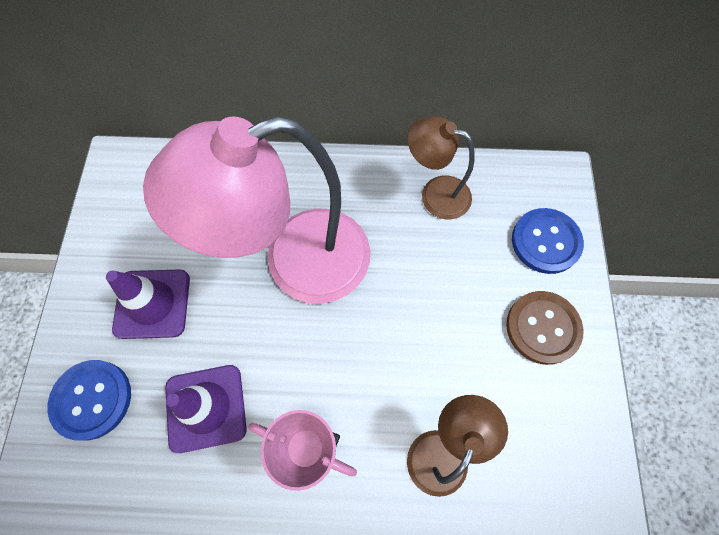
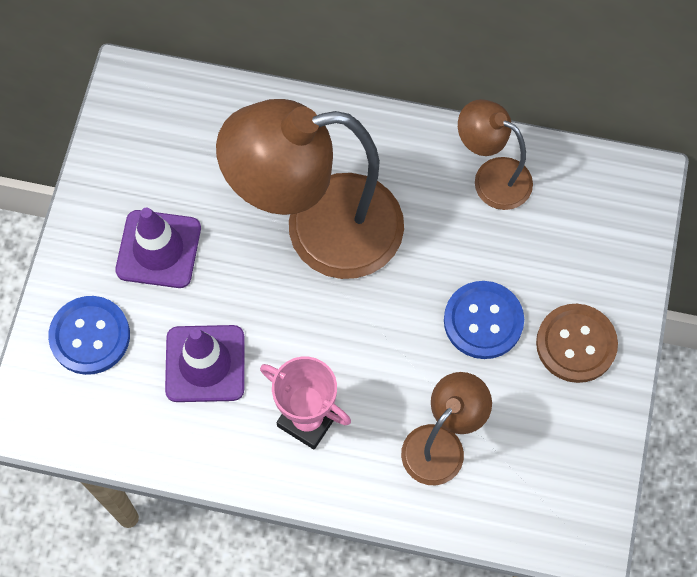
camera: 10 degrees right, 0 degrees up
(296, 263) = (319, 230): pink lamp -> brown lamp
(545, 242) = (605, 252): blue button -> blue button (483, 321)

